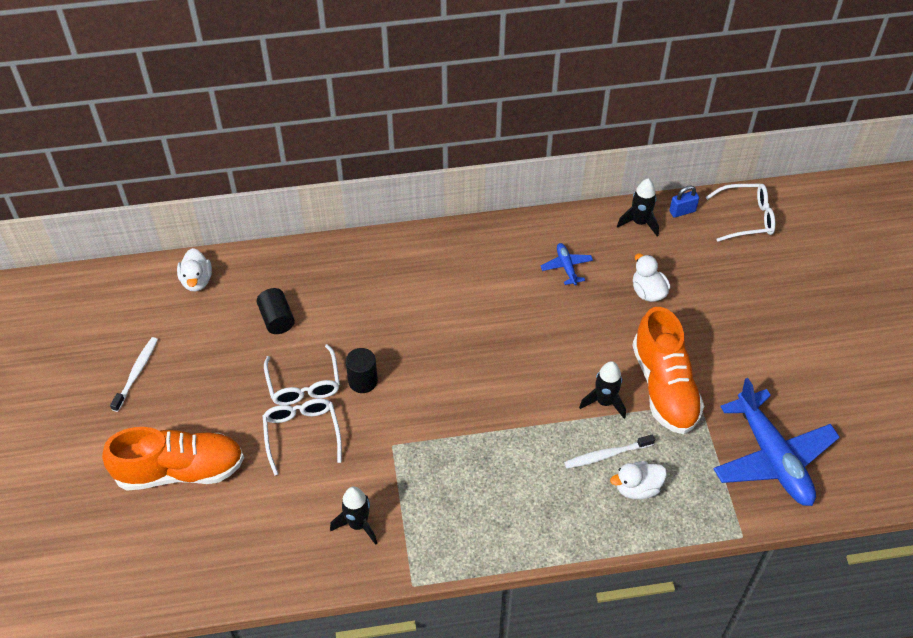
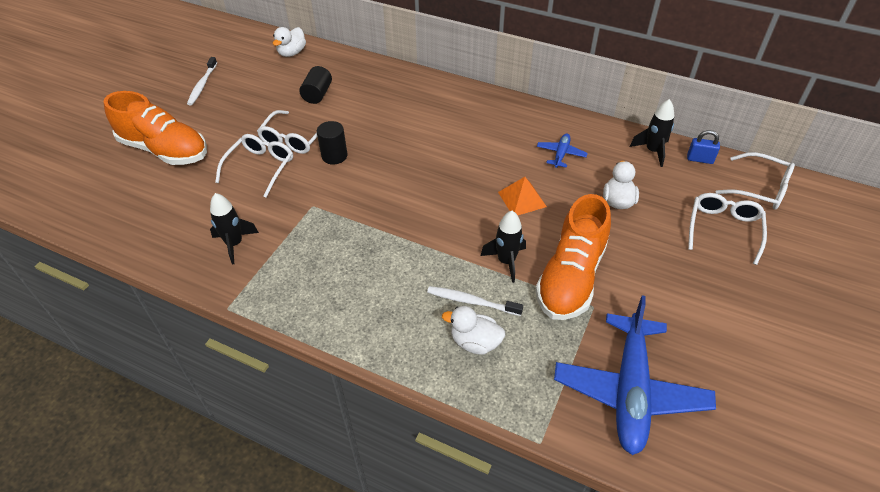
camera: 35 degrees right, 5 degrees down
(136, 373) = (202, 85): white toothbrush -> white toothbrush turned 135 degrees clockwise
(570, 333) = (522, 199): none -> orange pyramid
(744, 274) = (723, 228): none -> white glasses

